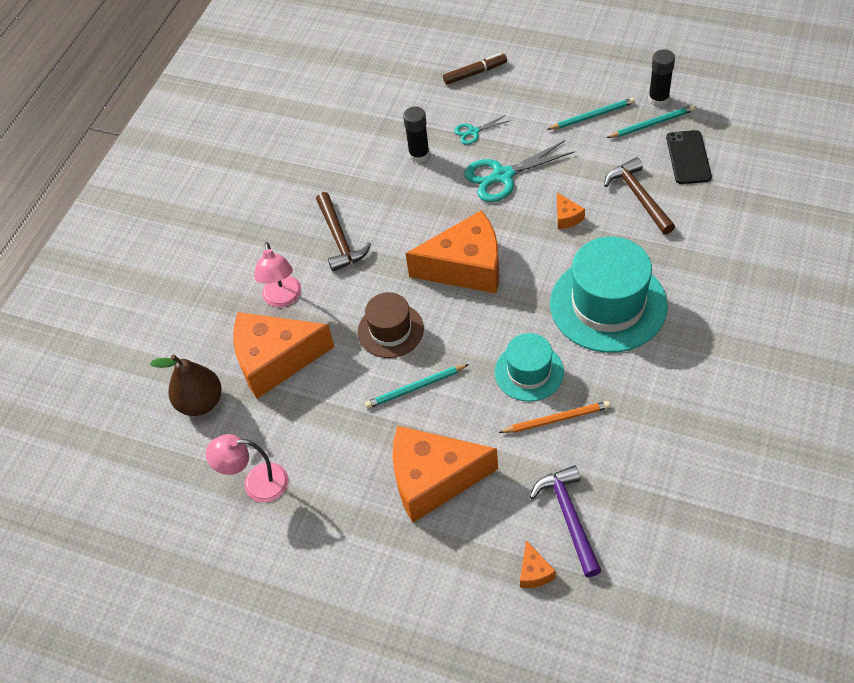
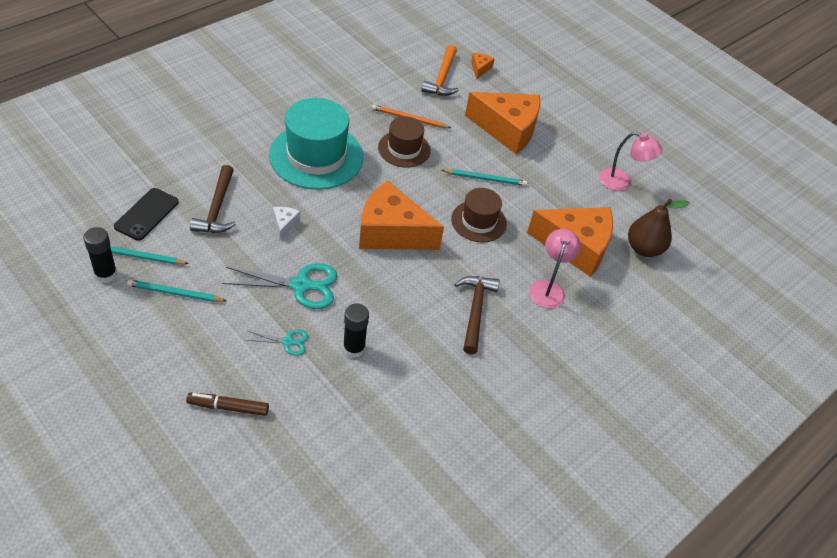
camera: 165 degrees left, 5 degrees down
(529, 372) = (404, 149): turquoise hat -> brown hat
(567, 217) = (284, 224): orange cheese -> white cheese
(569, 517) = (442, 78): purple hammer -> orange hammer

